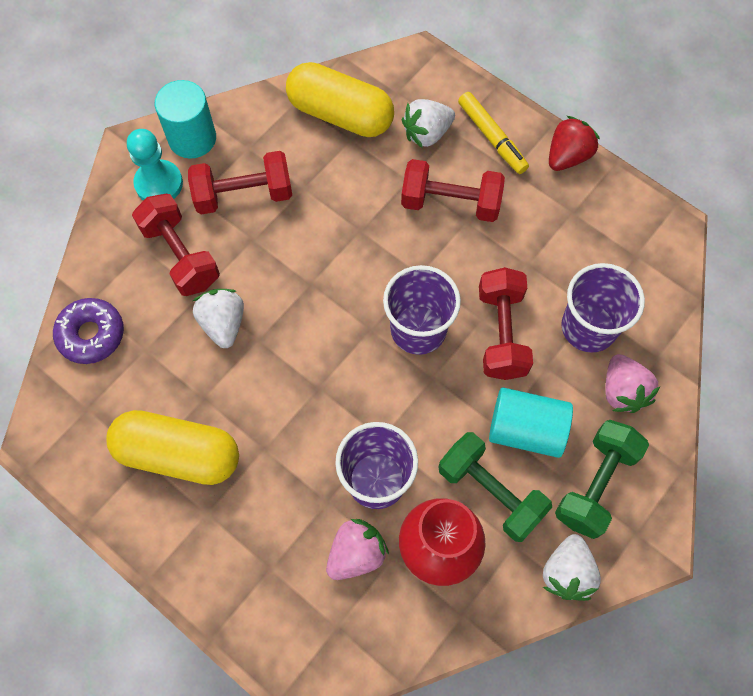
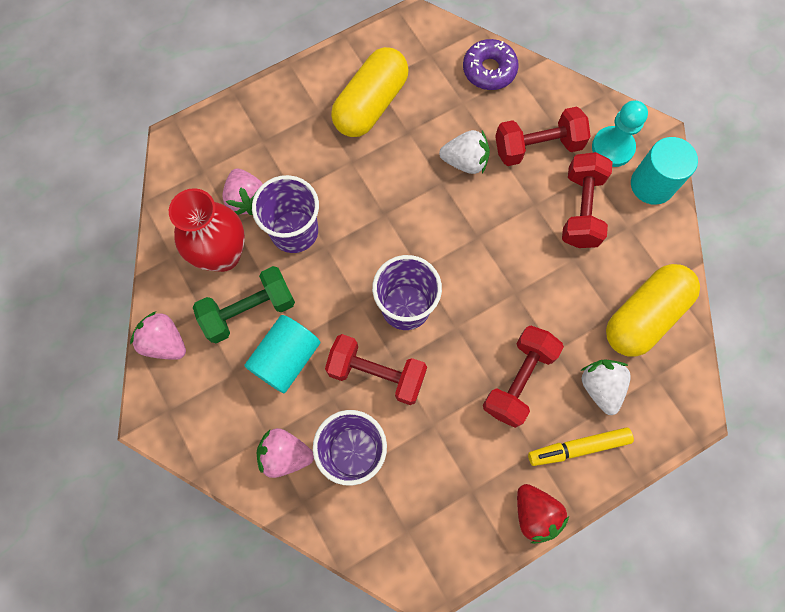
camera: 110 degrees right, 5 degrees up
(567, 572) = (165, 342): white strawberry -> pink strawberry
(595, 484) = (219, 395): green dumbbell -> none

